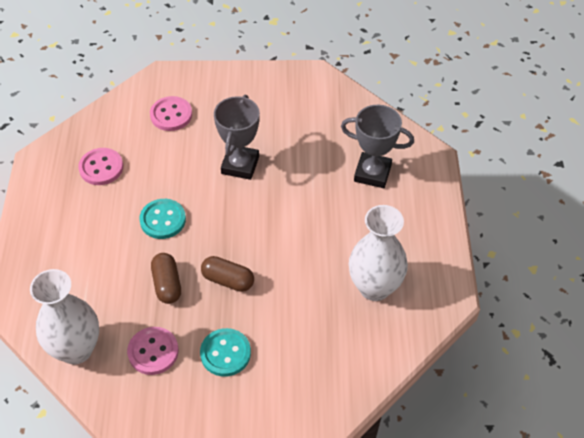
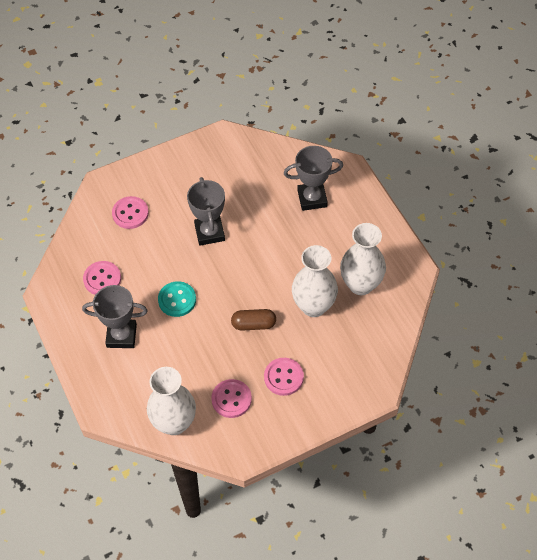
camera: 25 degrees left, 5 degrees up
(82, 233) = (121, 336): none -> grey trophy
(167, 284) = (211, 347): brown capsule -> none
(225, 353) = (283, 377): turquoise button -> pink button
(306, 289) = (313, 306): none -> white vase

